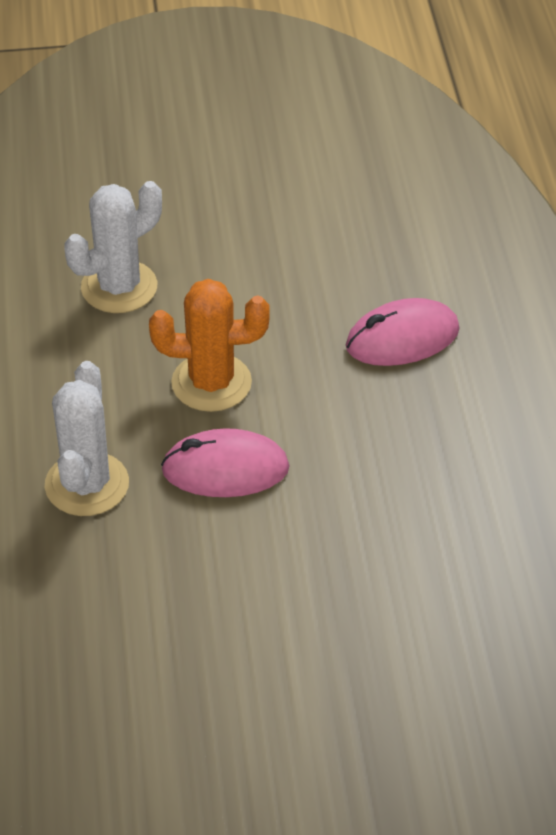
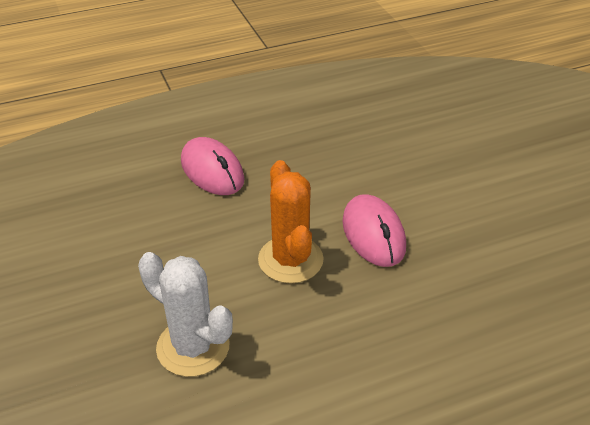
camera: 105 degrees left, 5 degrees down
(87, 484) = (427, 308): white cactus -> none

